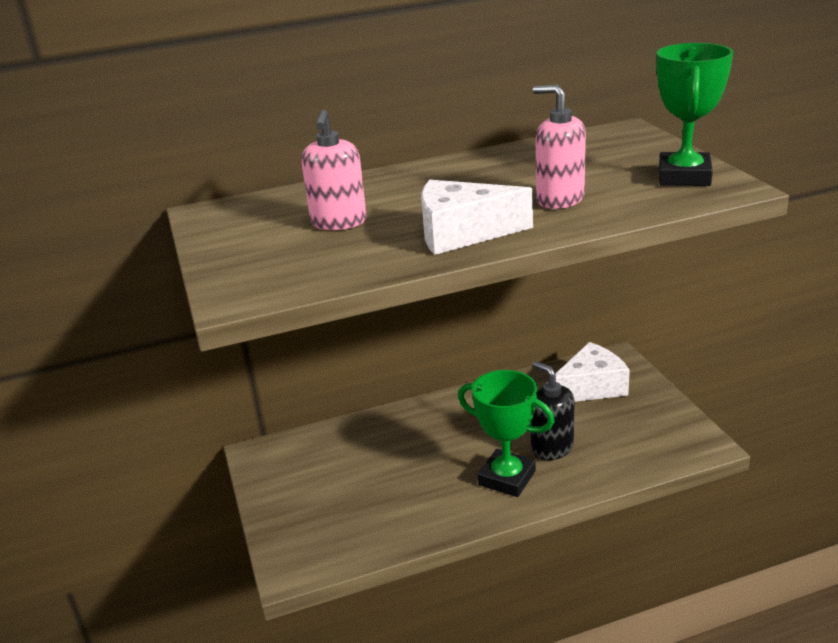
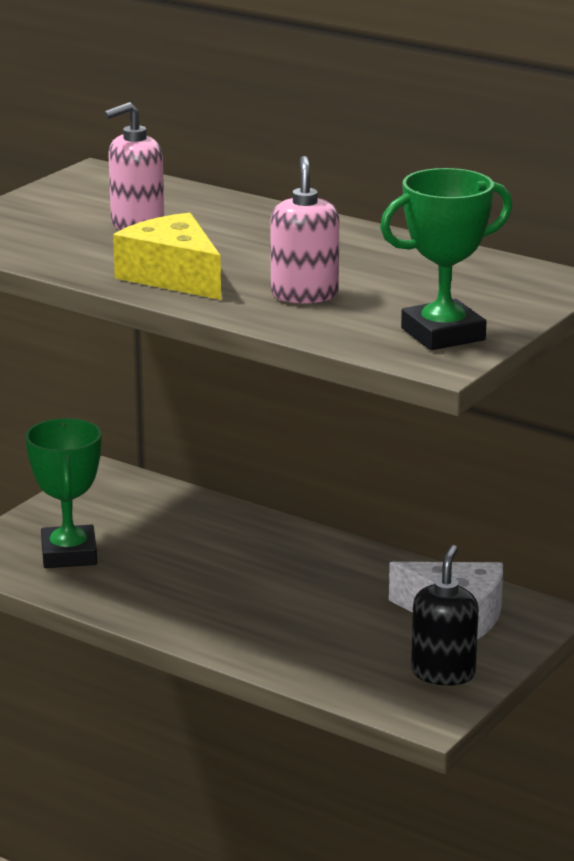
camera: 50 degrees right, 5 degrees down
(462, 233) = (173, 276): white cheese -> yellow cheese
(507, 478) = (225, 617): green trophy -> green trophy (69, 554)
(551, 448) = (308, 626): black soap dispenser -> black soap dispenser (443, 673)

